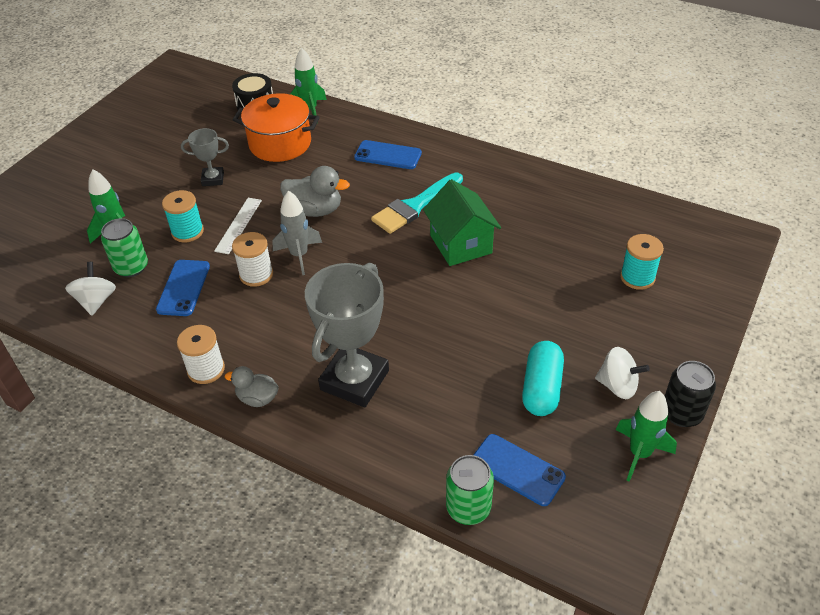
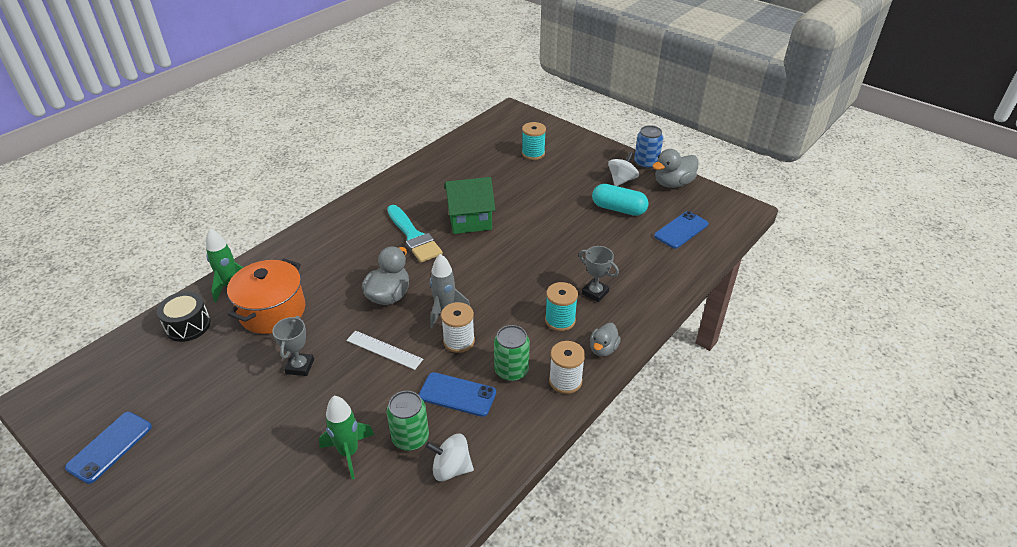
camera: 80 degrees left, 5 degrees down
(187, 232) = (375, 390): turquoise spool -> turquoise spool (560, 320)
(354, 380) = (595, 292): grey trophy -> grey trophy, size x0.50
(388, 155) = (337, 243): blue phone -> blue phone (110, 447)
(468, 508) = (708, 254): green can -> green can (511, 370)
(639, 453) = (673, 183): green rocket -> grey duck
(681, 413) = (646, 163): black can -> blue can

